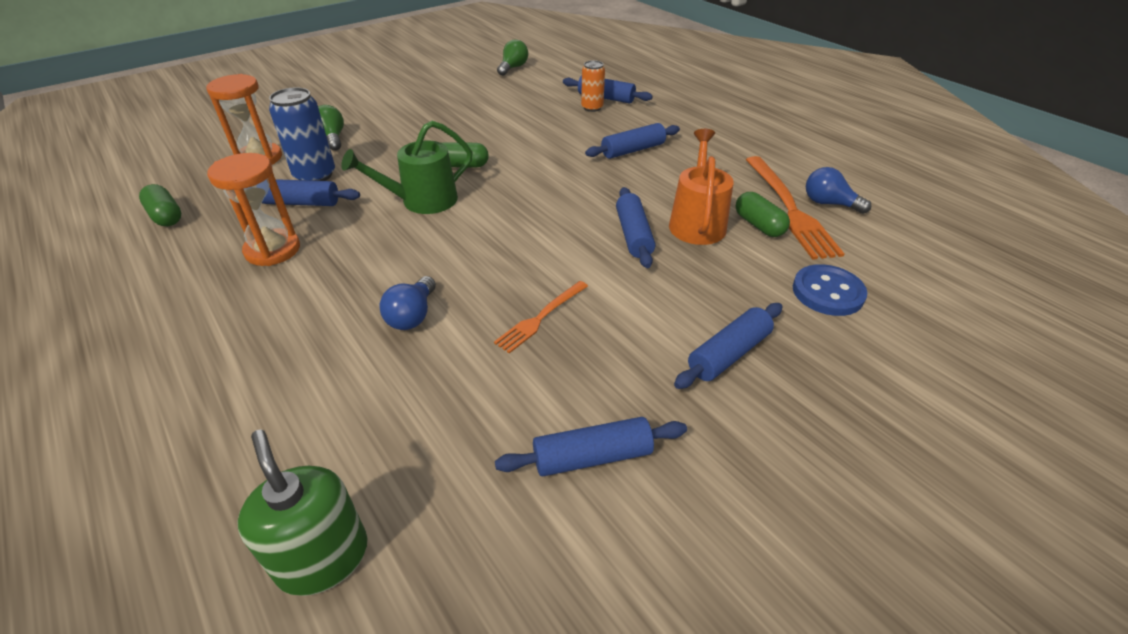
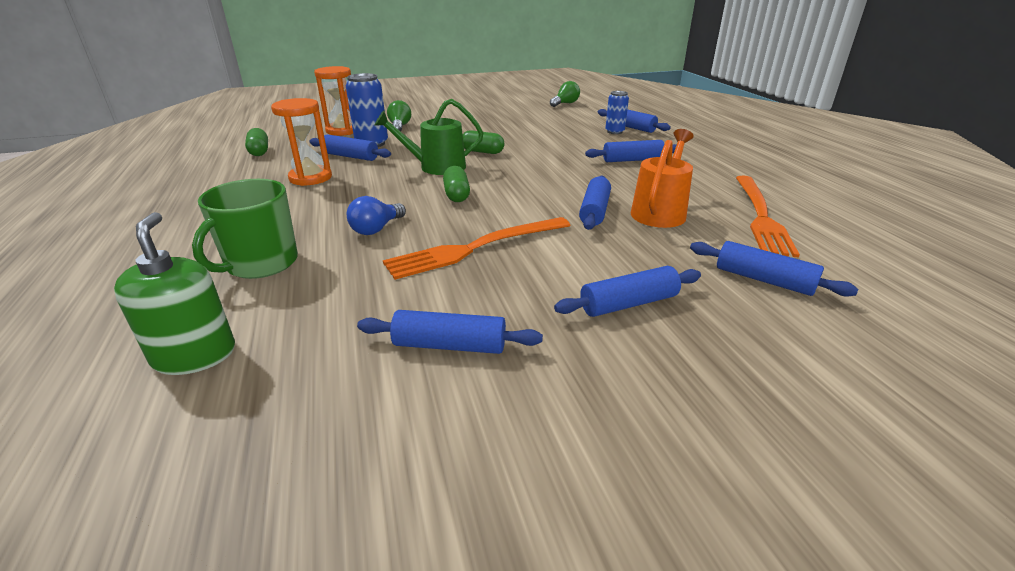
camera: 20 degrees right, 10 degrees down
(306, 403) = (261, 263): none -> green mug
(541, 317) = (475, 248): orange fork -> orange fork, size x1.80
(592, 108) = (614, 132): orange can -> blue can
(759, 225) = (720, 222): green capsule -> green capsule (457, 195)
(827, 292) = (763, 280): blue button -> blue rolling pin
(829, 203) = (806, 219): blue light bulb -> none

